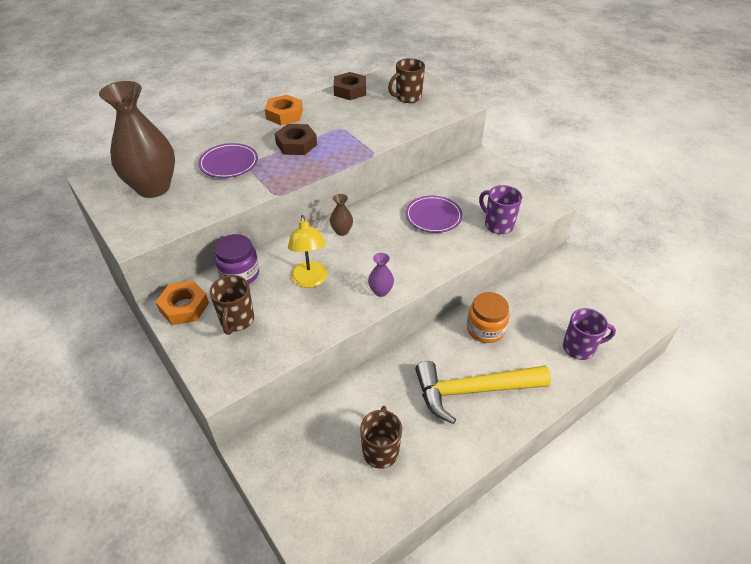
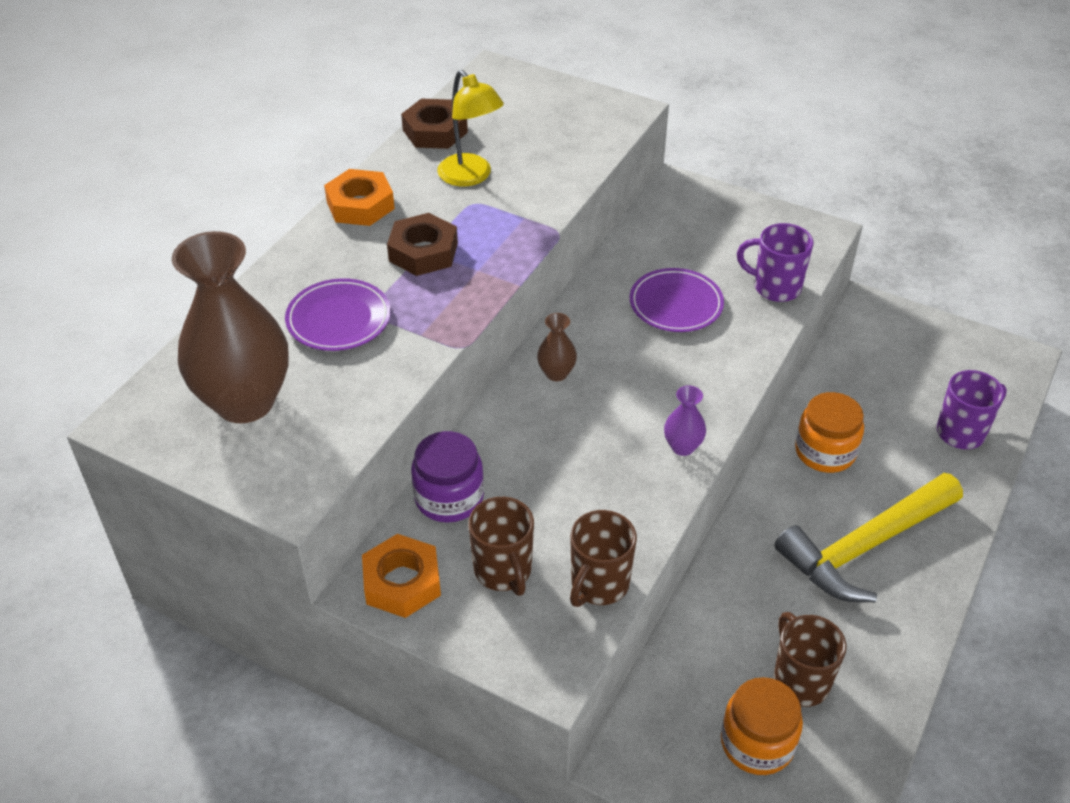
camera: 25 degrees left, 0 degrees up
(310, 280) = (567, 468): yellow lamp -> yellow lamp (471, 177)
(331, 475) = (757, 743): none -> orange jar
(407, 97) = (537, 119): brown mug -> brown mug (598, 585)

